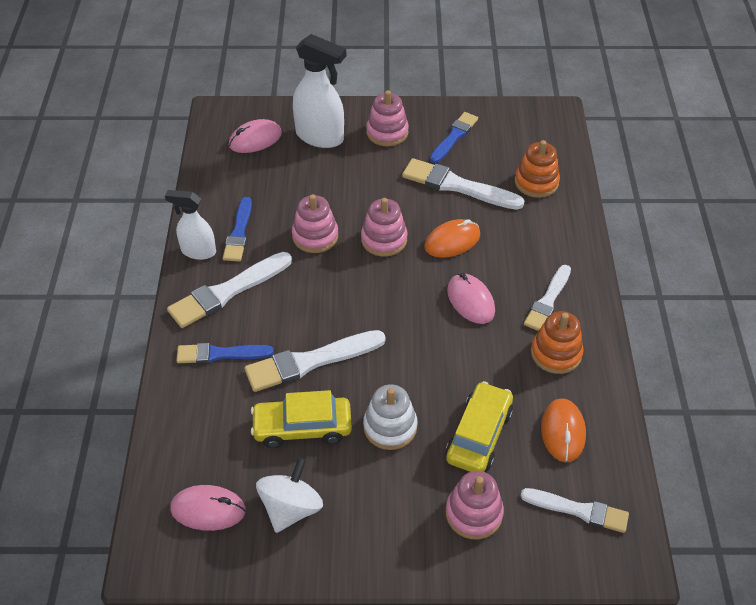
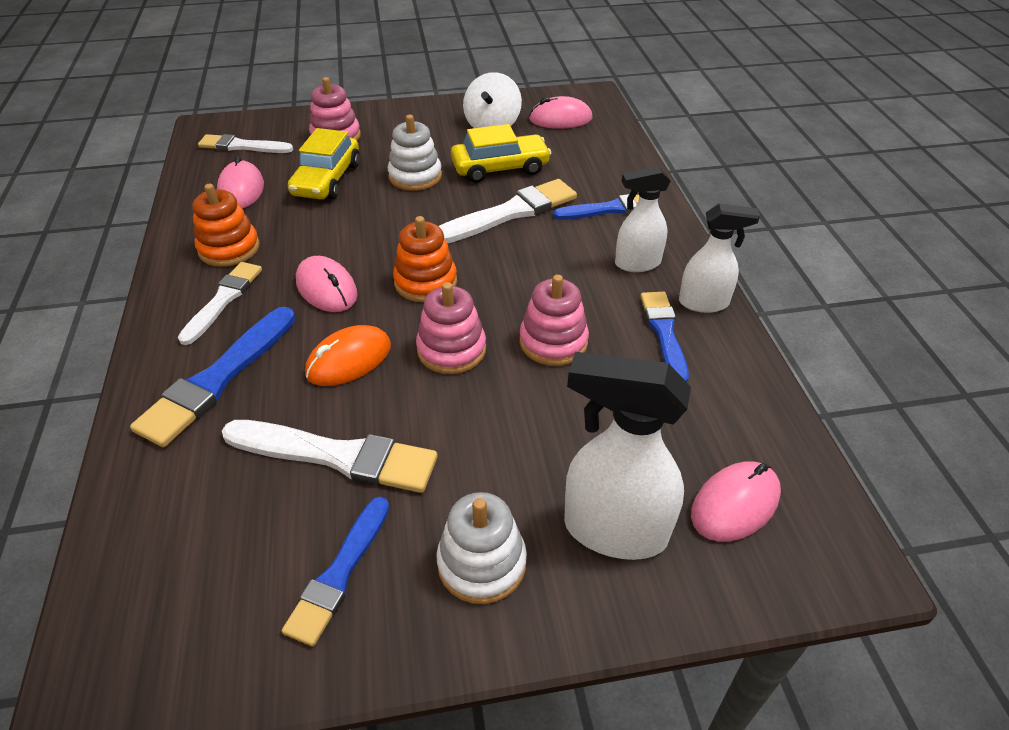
camera: 170 degrees right, 5 degrees down
(227, 292) = (637, 263): white brush -> white spray bottle
(387, 132) = (482, 563): pink stacking toy -> white stacking toy
(536, 182) = (189, 484): orange stacking toy -> orange stacking toy (425, 282)
(536, 239) = (217, 379): none -> blue brush
(563, 432) = (241, 190): orange mouse -> pink mouse

